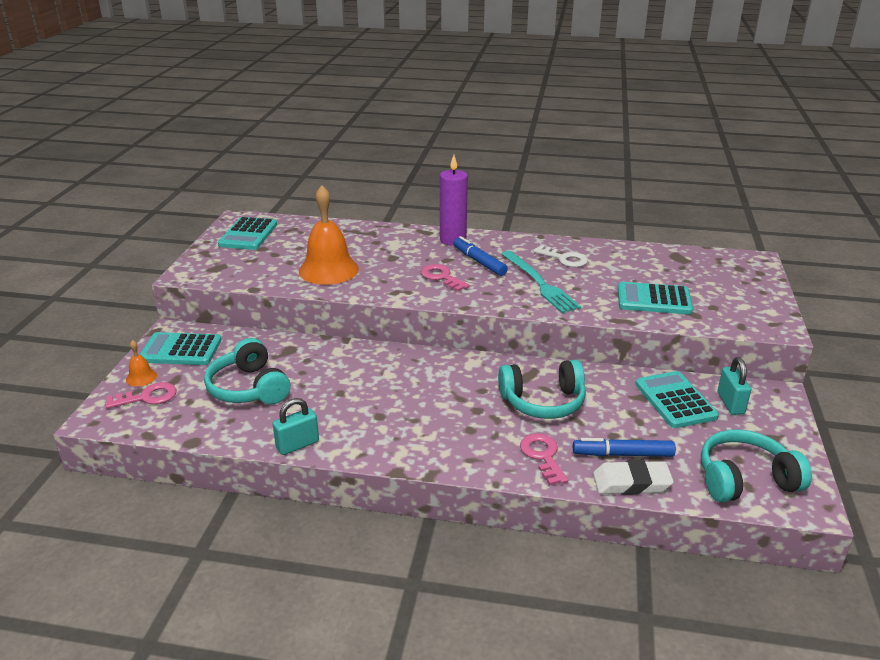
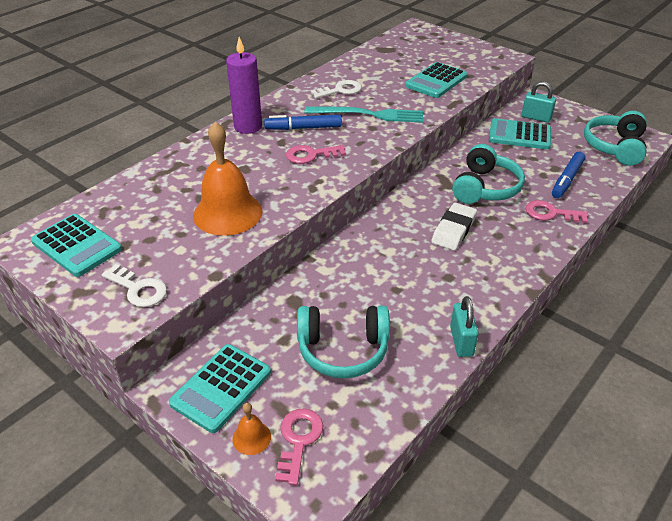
camera: 60 degrees left, 10 degrees up
(220, 269) = (138, 289): none -> white key
(631, 483) = (598, 189): white eraser -> white eraser (453, 230)

